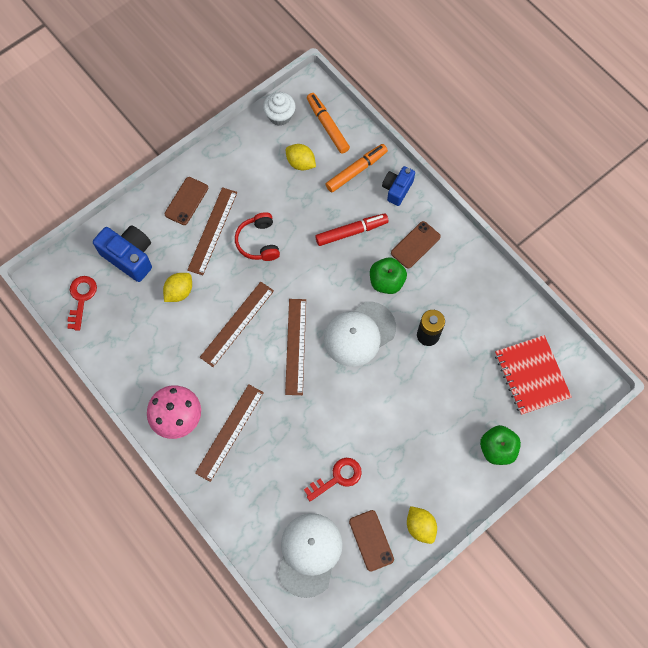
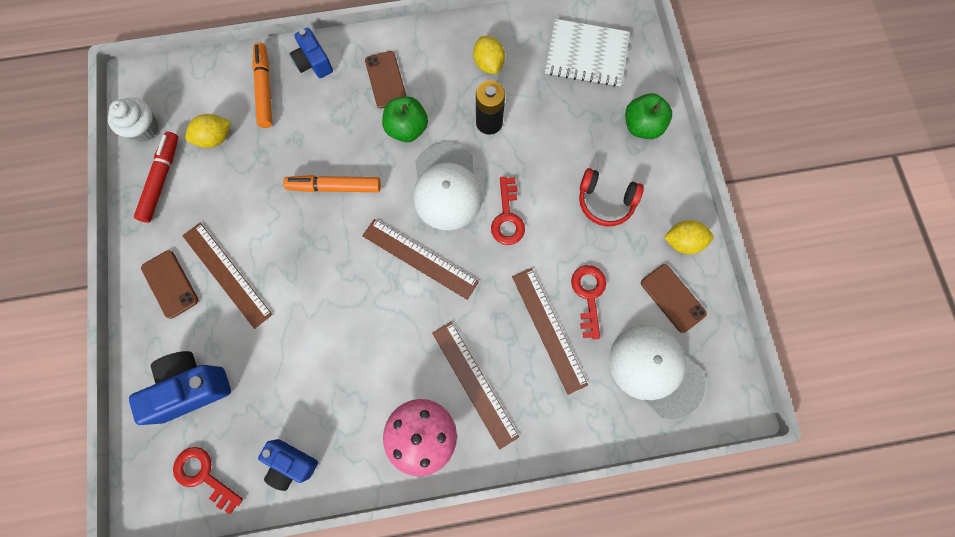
camera: 60 degrees left, 5 degrees up
(116, 345) = (291, 463): none -> blue camera
(179, 292) = (274, 352): yellow lemon -> yellow lemon (488, 64)
(237, 323) = (354, 307): brown ruler -> brown ruler (548, 329)
(258, 242) = (275, 232): red headphones -> red headphones (605, 201)
(327, 126) = (193, 88): orange marker -> orange marker (335, 187)
(351, 232) = (329, 132): red marker -> red marker (161, 180)
(362, 388) = (507, 217): none -> red key
(371, 540) = (672, 298): brown phone -> brown phone turned 45 degrees clockwise
(531, 375) = (586, 55): red notebook -> white notebook

